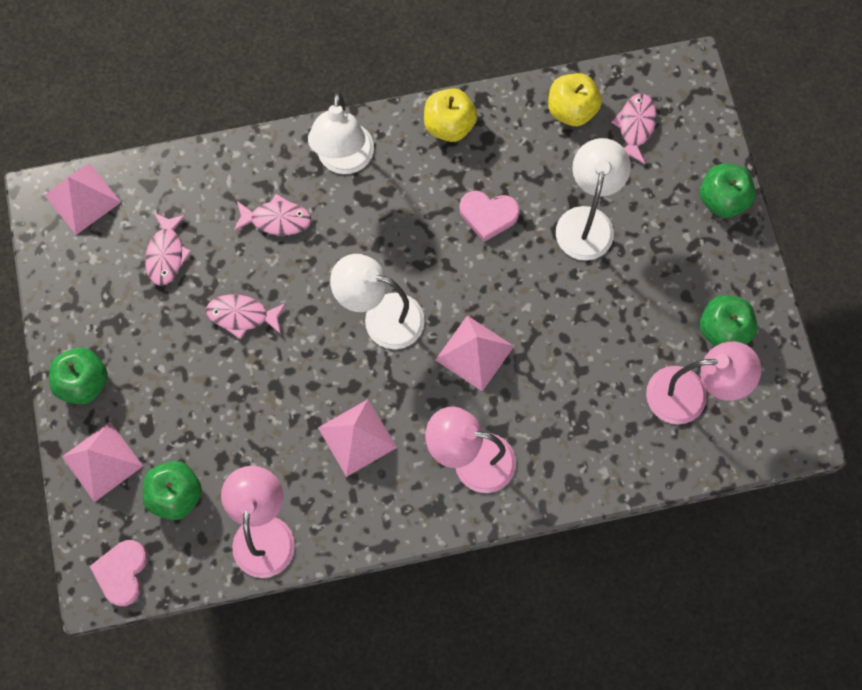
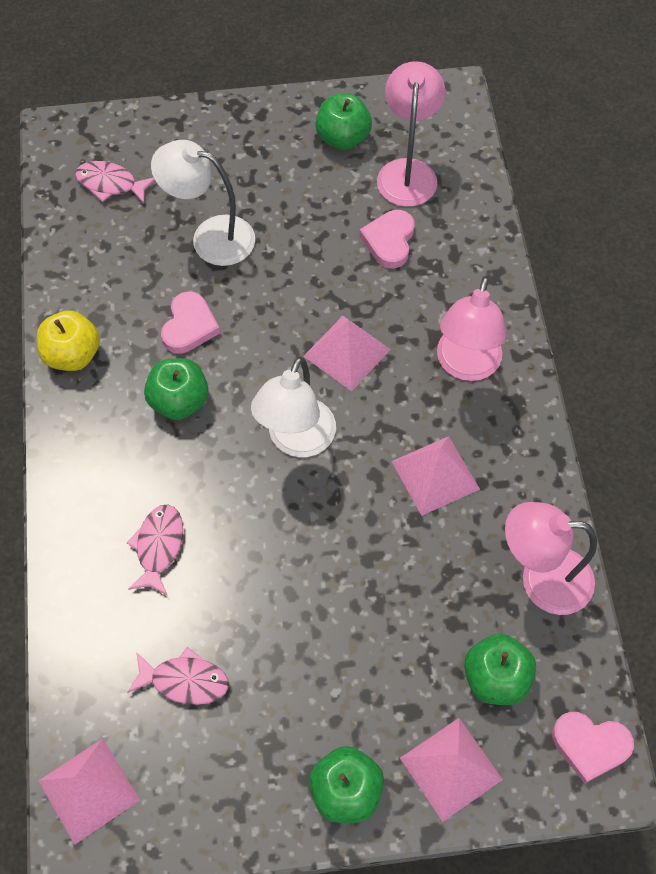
camera: 85 degrees left, 10 degrees down
(242, 315) = (277, 592): pink fish -> none
(344, 160) = (95, 467): white lamp -> none
(571, 110) = (79, 237): yellow apple -> none
(603, 382) = (389, 241): none -> pink heart
(722, 199) = (205, 122): green apple -> green apple (179, 401)

